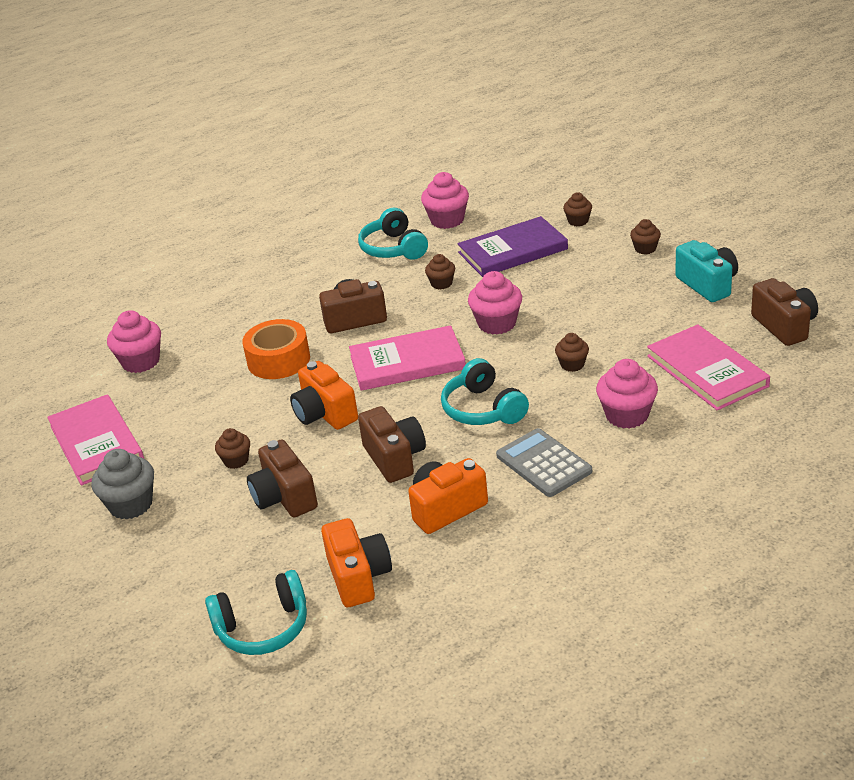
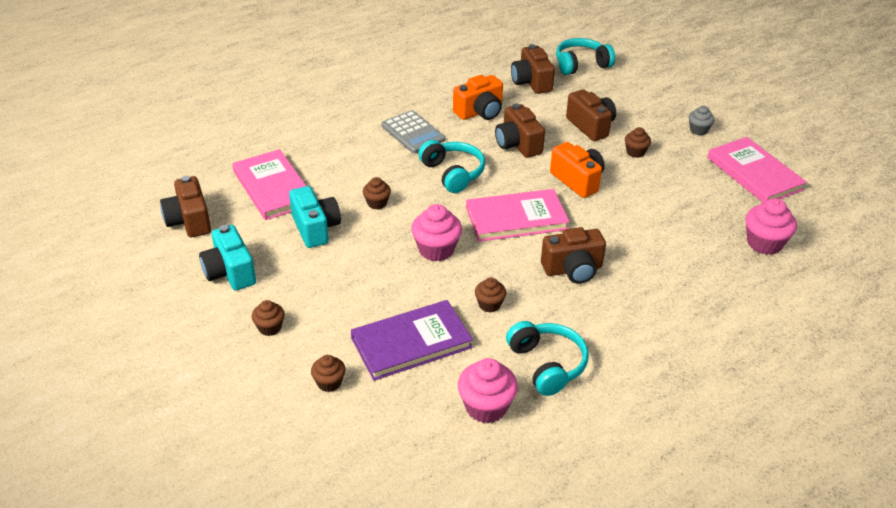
camera: 175 degrees right, 5 degrees up
(131, 505) = (698, 130): grey cupcake -> grey cupcake, size x0.59
(278, 360) = (633, 232): orange tape -> none
(358, 577) = (531, 82): orange camera -> brown camera
(627, 415) = (346, 159): pink cupcake -> none
(635, 332) = (315, 228): none -> turquoise camera

